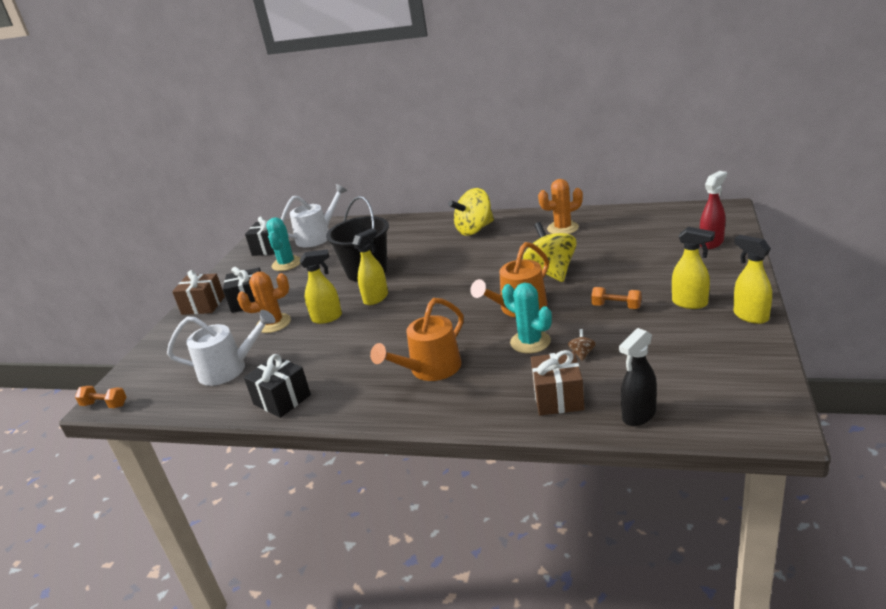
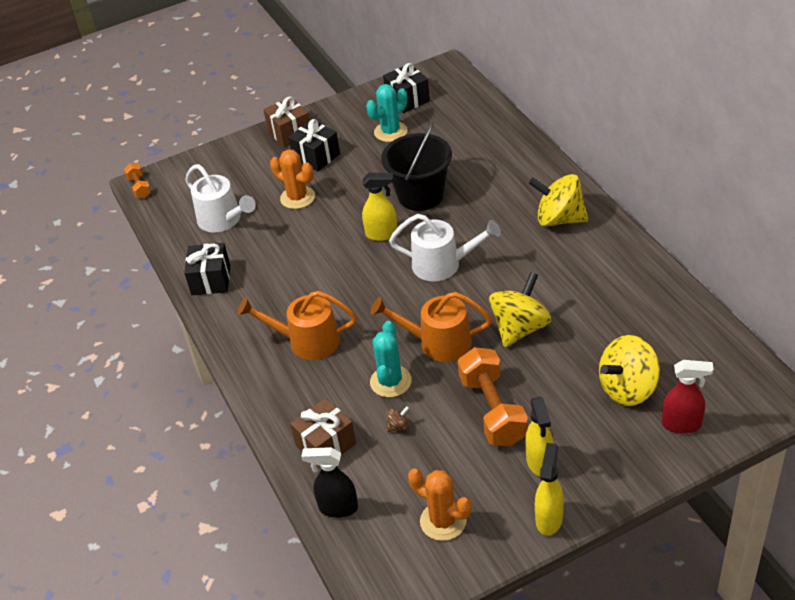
camera: 50 degrees right, 15 degrees up
(317, 237) = (453, 114): white watering can -> white watering can (442, 264)
(327, 318) = (330, 225): yellow spray bottle -> none
(562, 228) = (618, 285): orange cactus -> orange cactus (443, 521)
(616, 306) = (492, 410): orange dumbbell -> orange dumbbell, size x1.96
(658, 251) = (628, 388): none -> yellow spinning top

